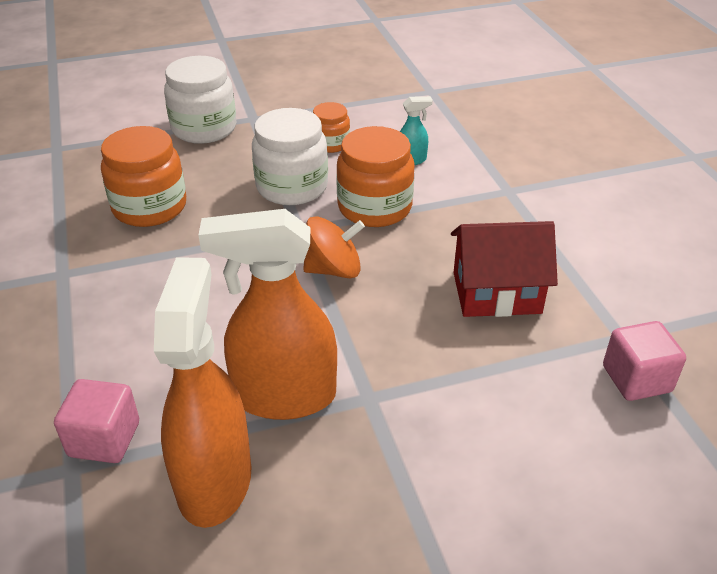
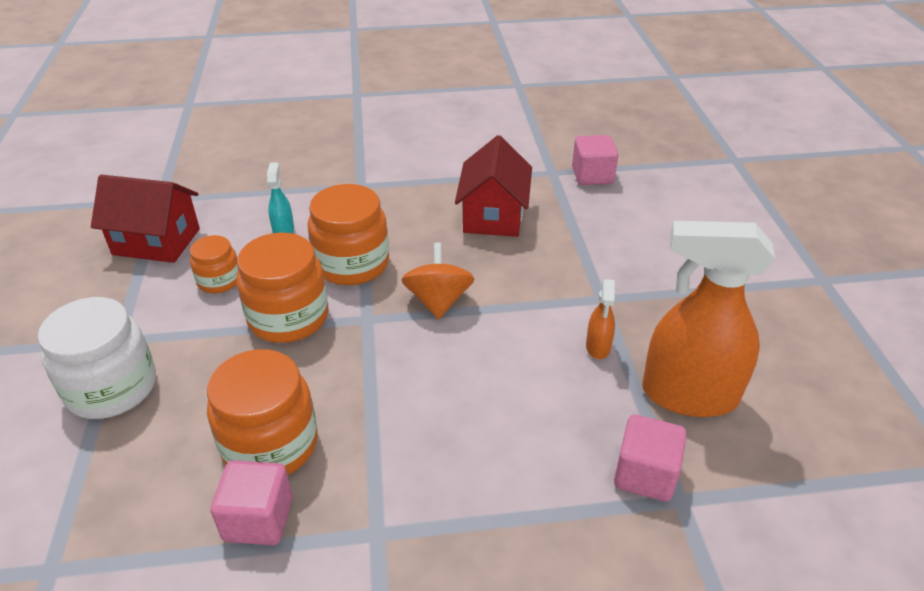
camera: 80 degrees left, 0 degrees up
(82, 216) = (258, 519): none -> pink cube
(284, 396) = (598, 347): orange spray bottle -> orange spray bottle, size x0.43
(292, 187) = (288, 317): white jar -> orange jar
(372, 104) = (156, 241): none -> red house

